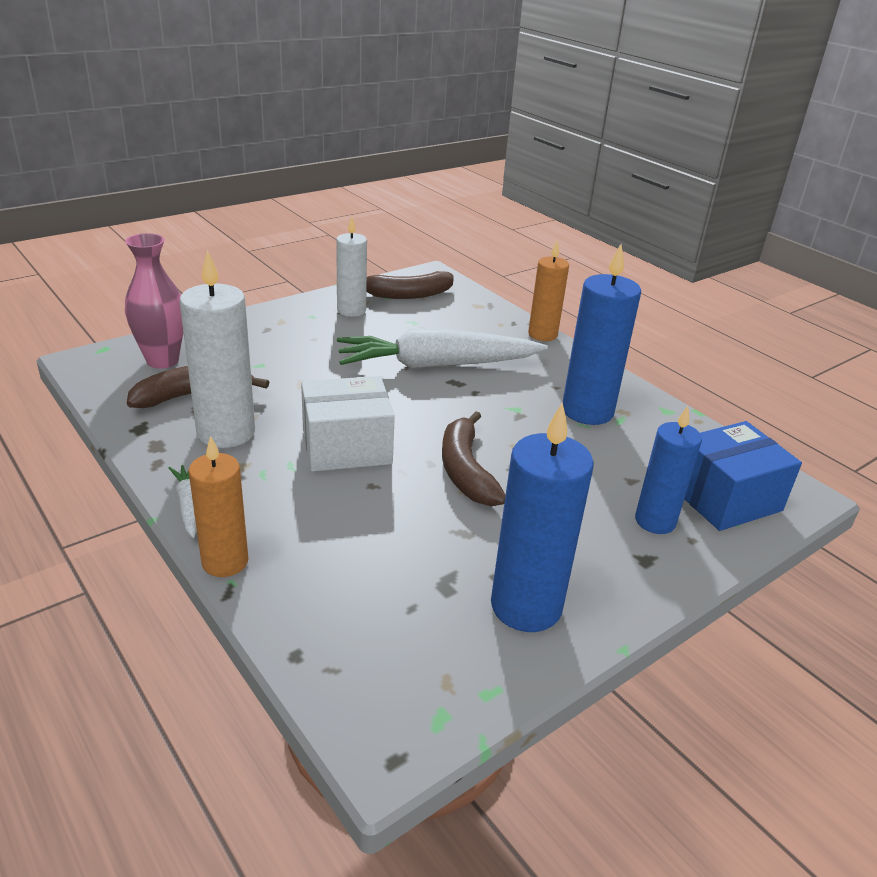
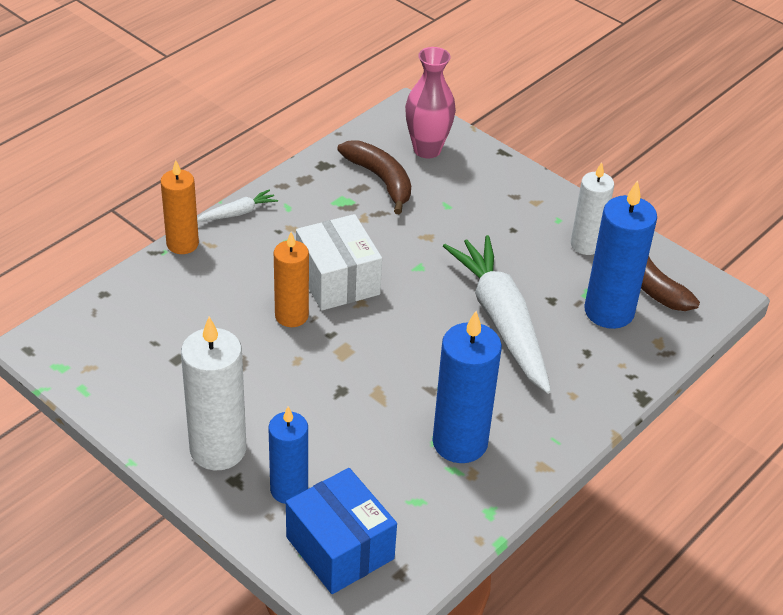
camera: 80 degrees right, 10 degrees up
(226, 432) = (333, 210): white candle -> white candle (218, 449)
(466, 470) = (326, 357): brown banana -> none
(526, 606) = (166, 404): blue candle -> blue candle (609, 311)
(542, 334) = (614, 402): orange candle -> orange candle (291, 316)

